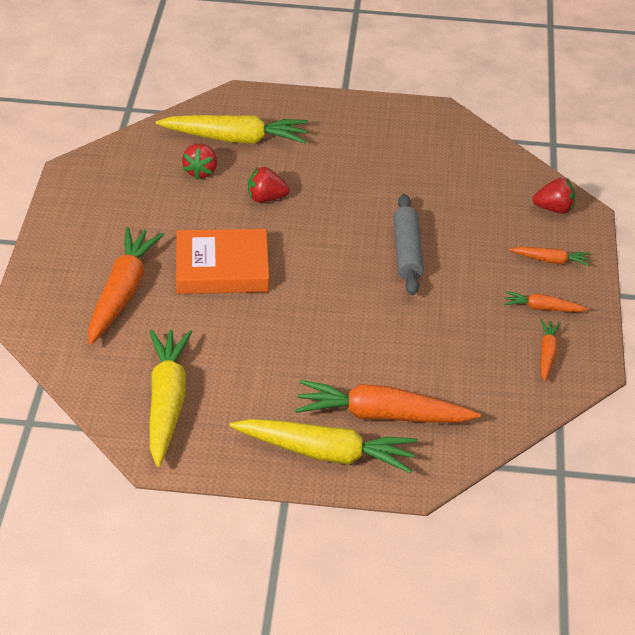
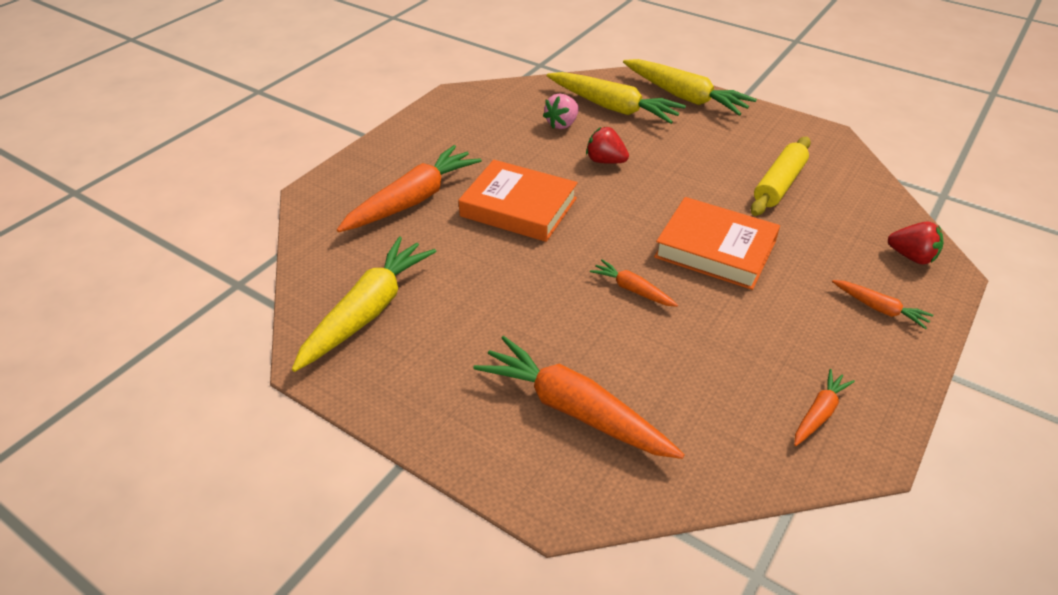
camera: 30 degrees right, 0 degrees up
(201, 171) = (562, 124): red strawberry -> pink strawberry
(325, 453) = (482, 428): yellow carrot -> yellow carrot (684, 97)
(407, 252) = (715, 249): grey rolling pin -> orange book
(424, 175) = (779, 184): none -> yellow rolling pin
(543, 308) = (841, 358): orange carrot -> orange carrot (632, 290)

